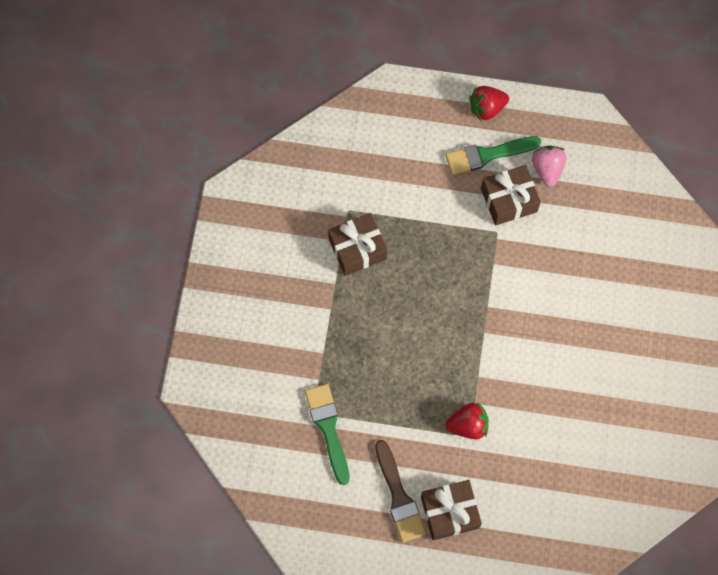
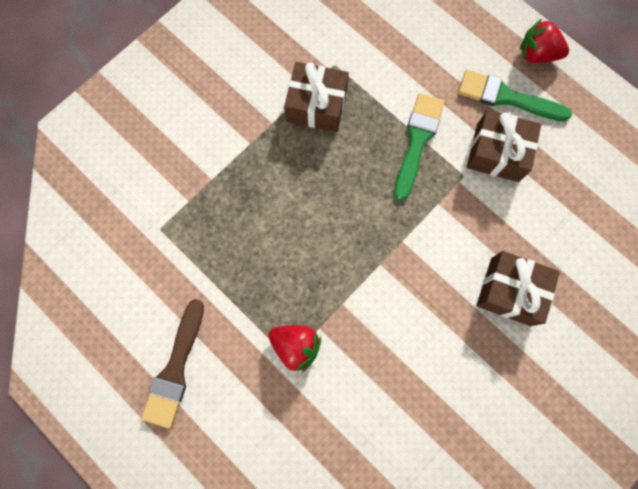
camera: 35 degrees right, 5 degrees up
(328, 428) = (161, 254): green brush -> green brush (417, 141)
(449, 512) = (212, 422): brown gift -> brown gift (510, 291)
(547, 169) = (557, 148): pink strawberry -> none

